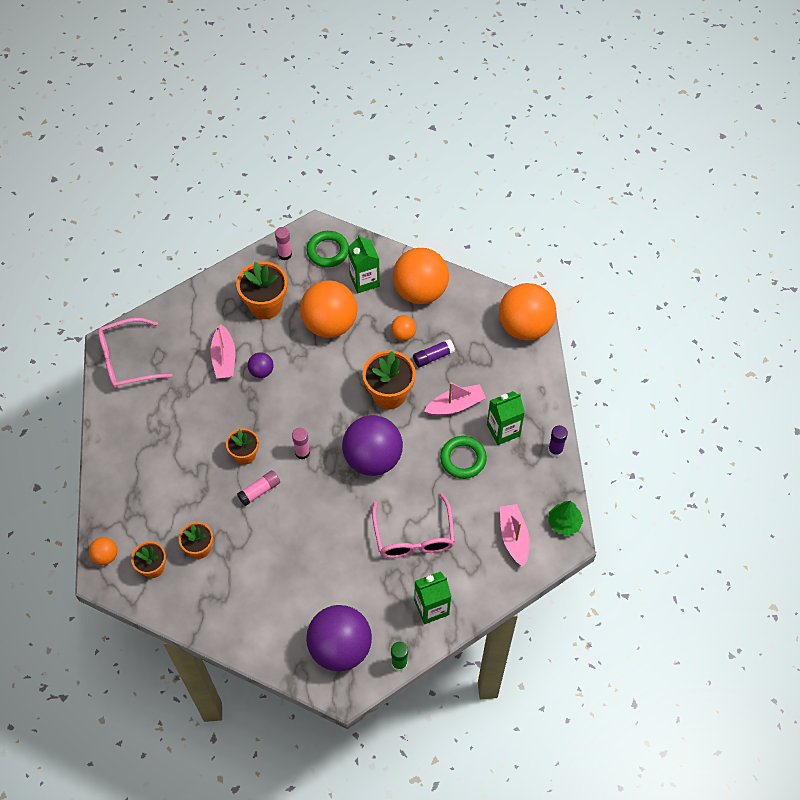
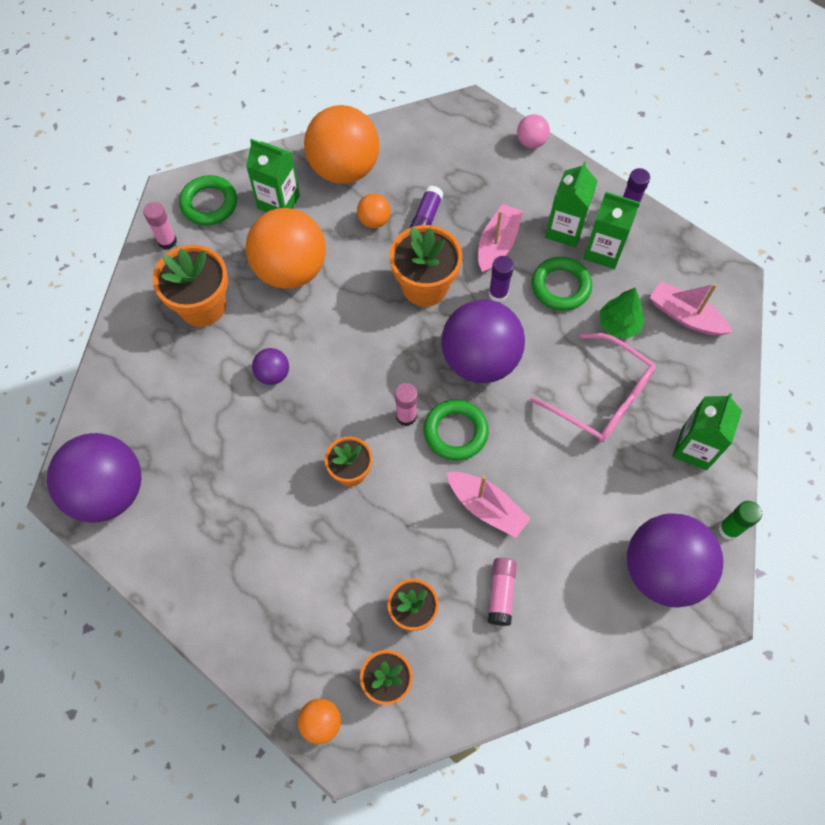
camera: 45 degrees left, 5 degrees up
(126, 360) = (108, 491): pink glasses -> purple ball
(224, 358) = (218, 395): pink boat -> pink boat (486, 507)
(259, 491) = (407, 493): pink glue stick -> pink glue stick (501, 593)
(317, 483) = (455, 432): none -> green ring
(424, 432) = (498, 293): none -> purple glue stick
(511, 461) = (603, 251): none -> green carton
(525, 326) = (476, 124): orange ball -> none
(545, 364) = (531, 142): none -> pink ball
(564, 523) = (709, 264): green tree -> green tree (618, 324)

